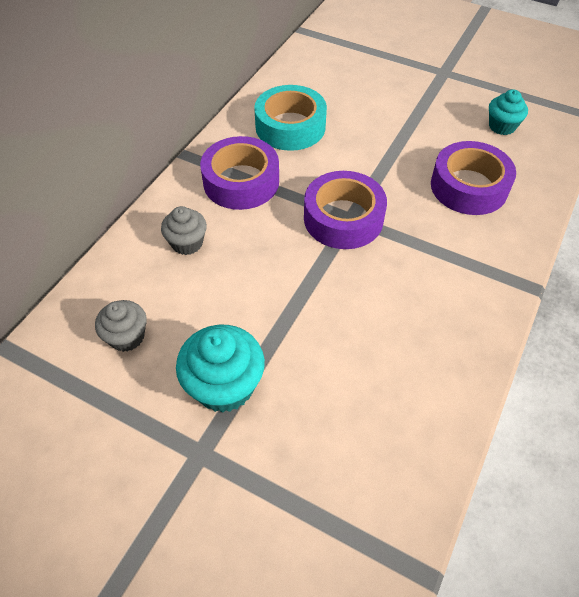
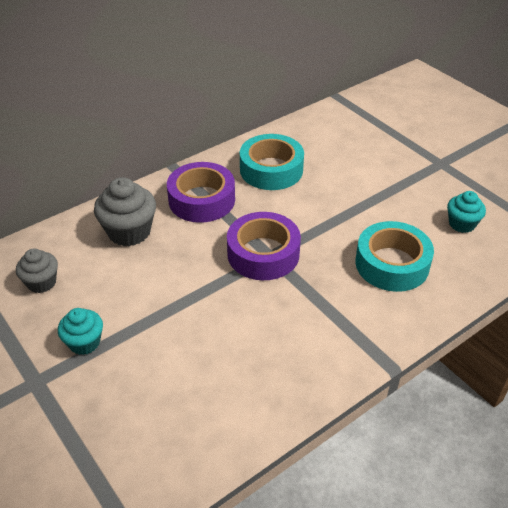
camera: 25 degrees right, 10 degrees down
(187, 243) = (129, 232): grey cupcake -> grey cupcake, size x1.60
(224, 386) = (84, 342): turquoise cupcake -> turquoise cupcake, size x0.62
(469, 187) = (392, 264): purple tape -> turquoise tape

